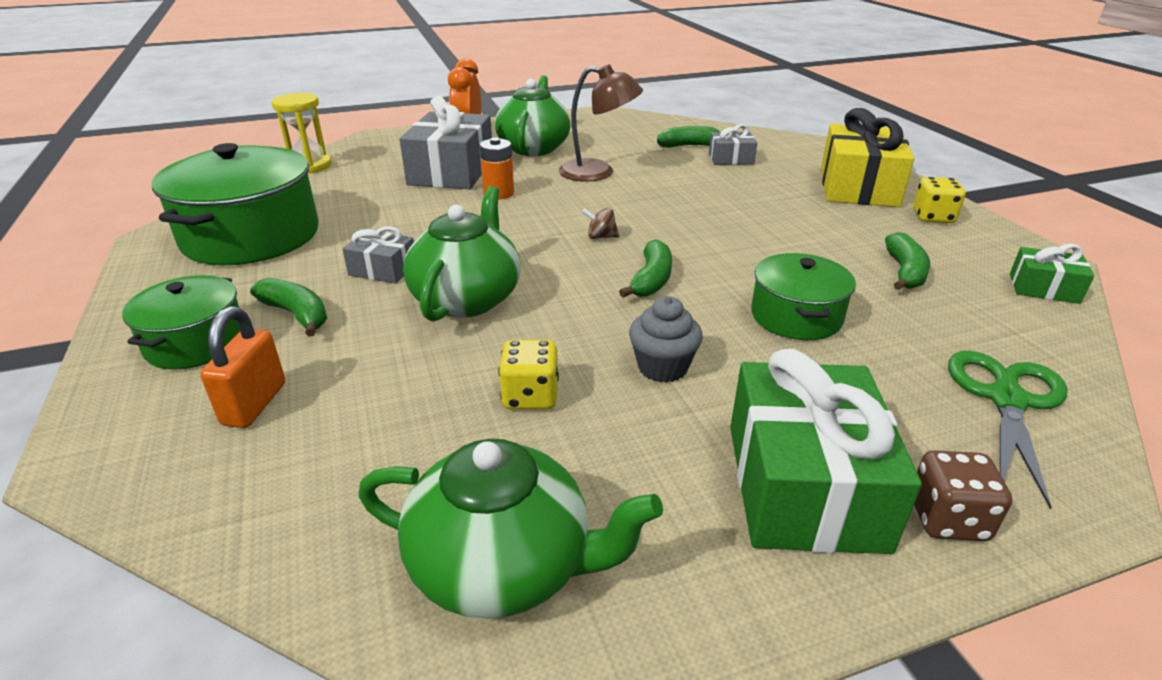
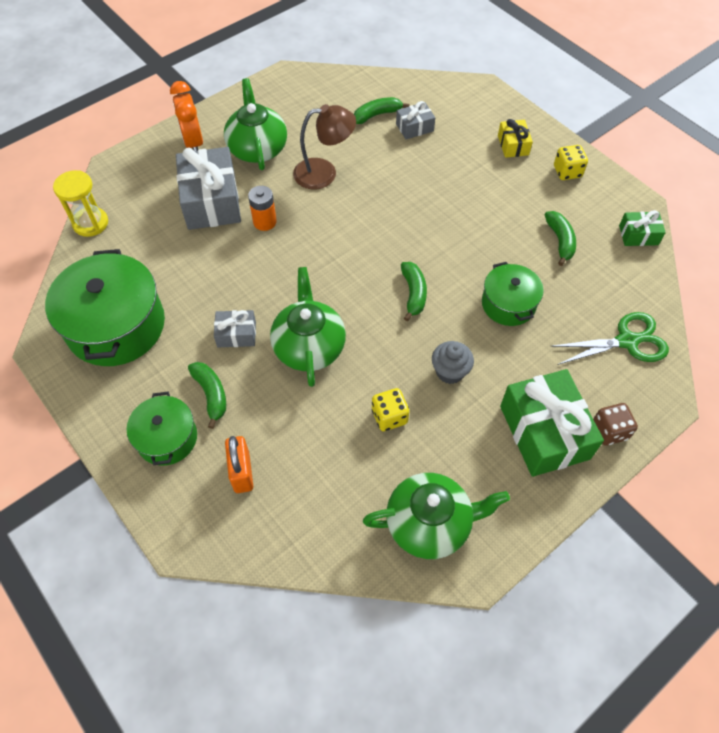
camera: 20 degrees left, 25 degrees up
(297, 314) = (211, 394): green banana -> green banana turned 45 degrees clockwise
(601, 237) = (362, 256): brown spinning top -> none
(858, 187) = (513, 145): yellow gift -> yellow gift, size x0.50
(1007, 400) = (627, 341): green scissors -> green scissors turned 75 degrees clockwise

